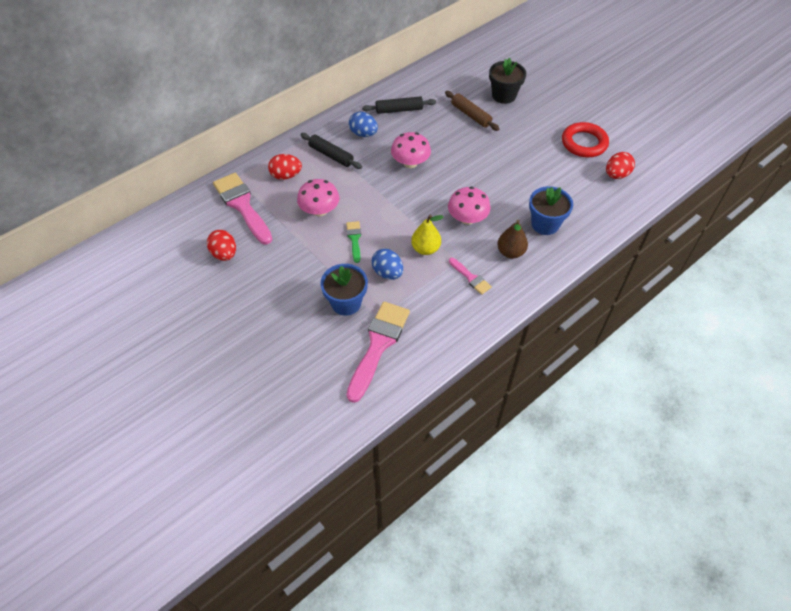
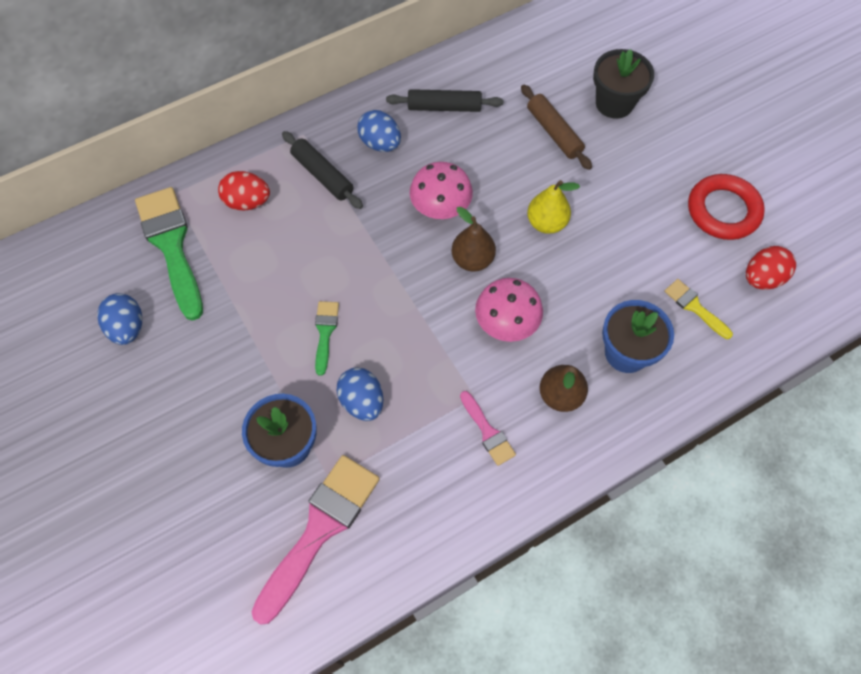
camera: 10 degrees right, 10 degrees up
(224, 254) = (127, 328): red egg -> blue egg
(242, 205) = (171, 245): pink brush -> green brush
(319, 210) = (284, 272): pink mushroom -> none
(425, 249) = (430, 367): yellow pear -> yellow pear (546, 223)
(437, 188) = (472, 259): none -> brown pear
(580, 195) = (694, 307): none -> yellow brush

